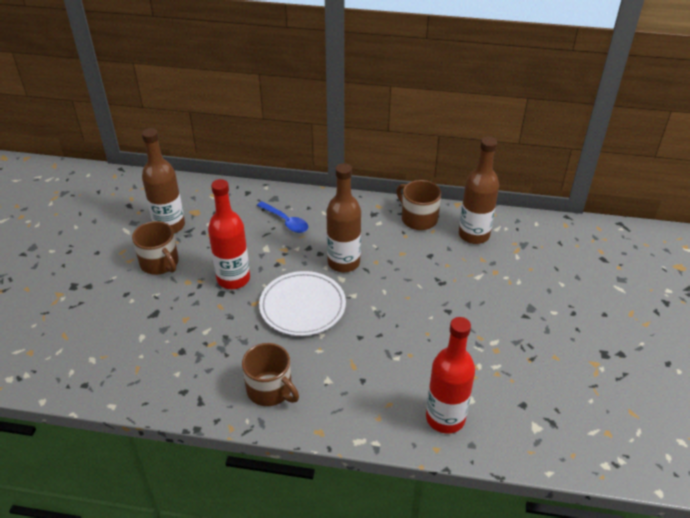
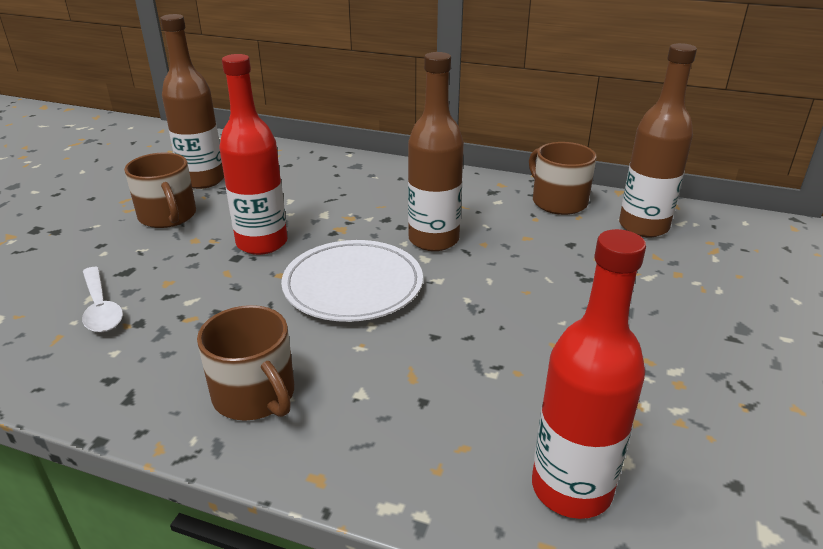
camera: 10 degrees right, 10 degrees down
(153, 344) = (101, 308): none -> white spoon
(286, 221) = (363, 189): blue spoon -> none

